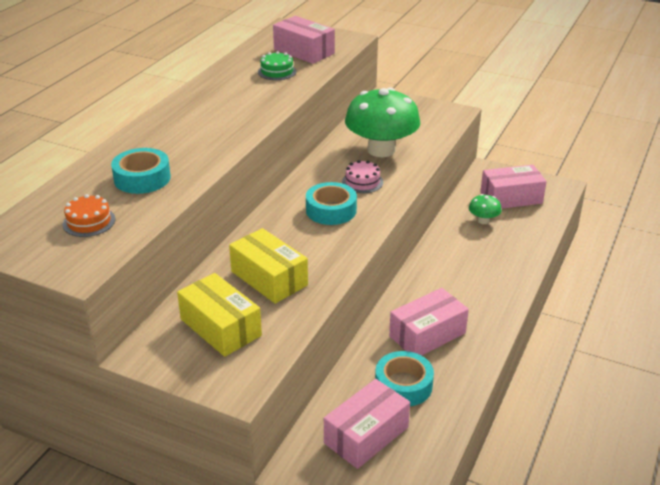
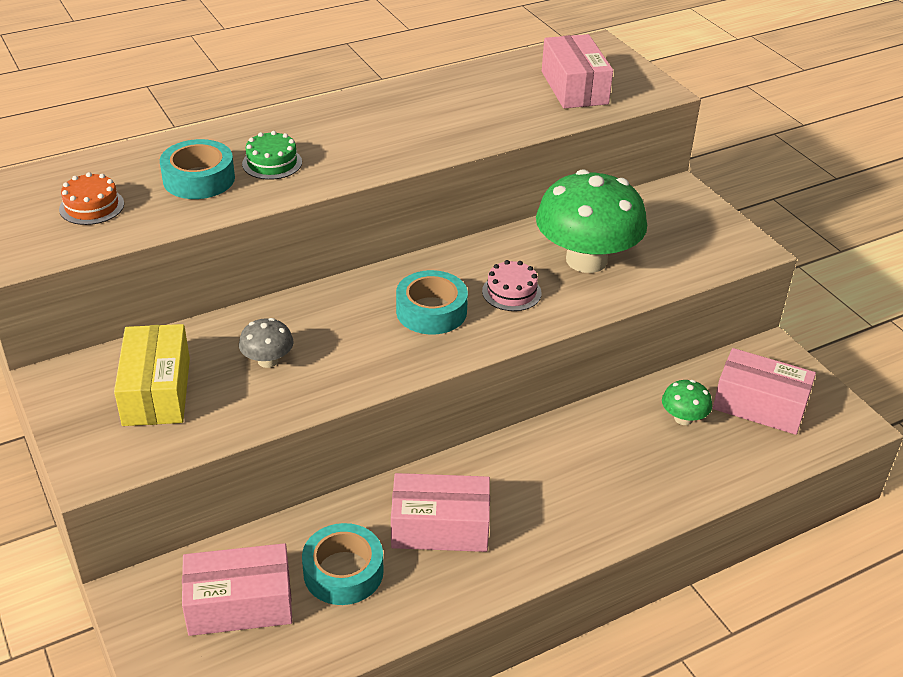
camera: 35 degrees right, 5 degrees up
(269, 278) = (268, 360): yellow box -> grey mushroom
(277, 71) = (506, 103): green cake -> green cake (272, 163)

